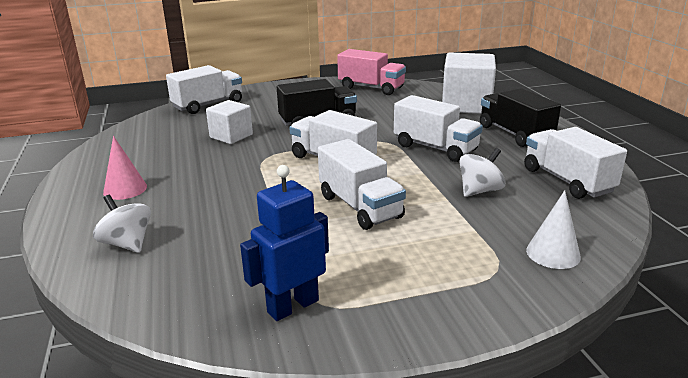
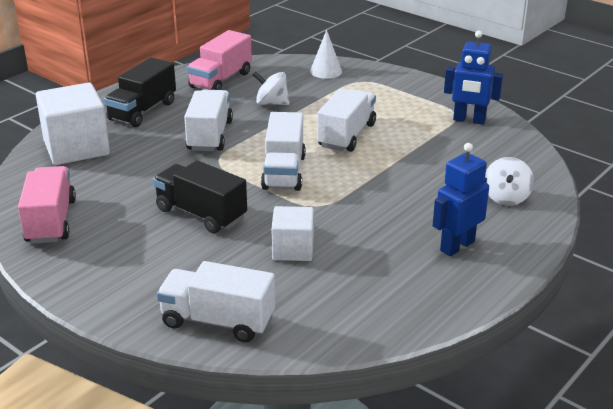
camera: 125 degrees left, 5 degrees up
(125, 189) = (457, 246): pink cone -> blue robot
(567, 180) = (221, 80): white truck -> pink truck

